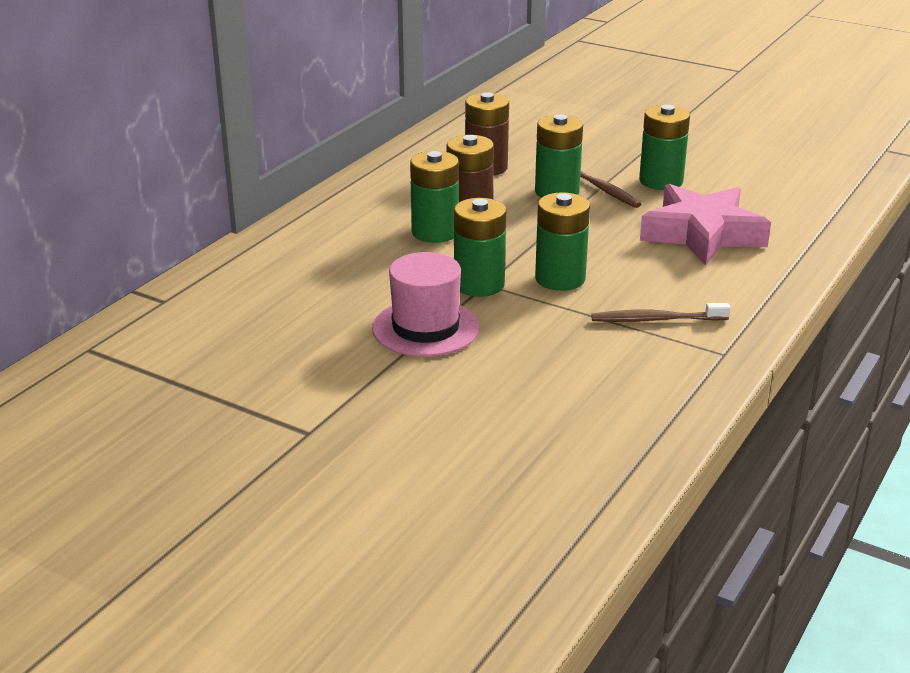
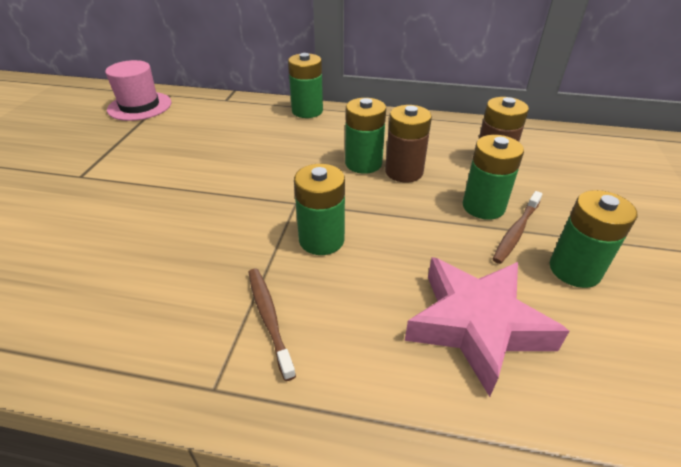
camera: 70 degrees right, 10 degrees up
(425, 328) = (217, 190): pink hat -> pink hat (139, 106)
(479, 284) = (291, 200): green battery -> green battery (307, 111)

